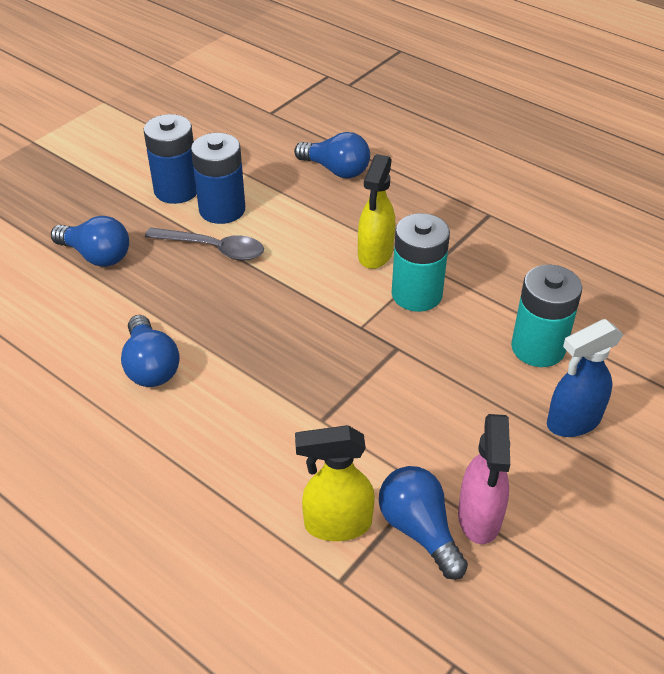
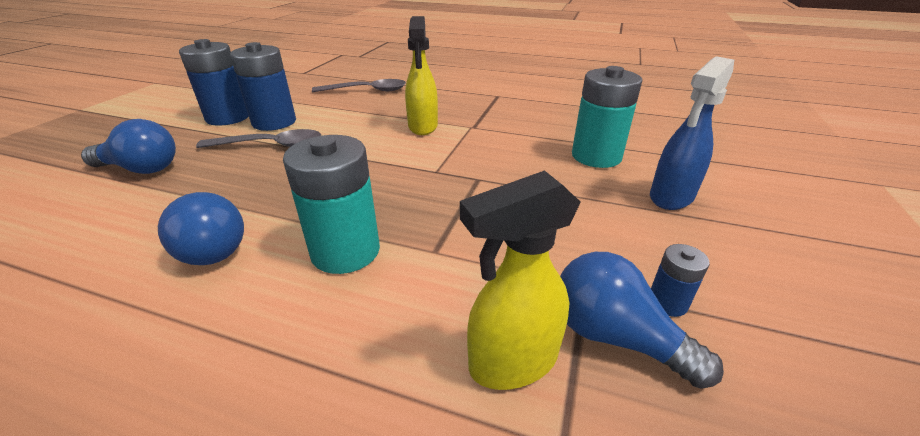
camera: 20 degrees left, 10 degrees down
(336, 170) = (367, 91): blue light bulb -> grey spoon
(416, 294) = (472, 143): turquoise battery -> turquoise battery (345, 251)
(479, 518) = (667, 302): pink spray bottle -> blue battery

